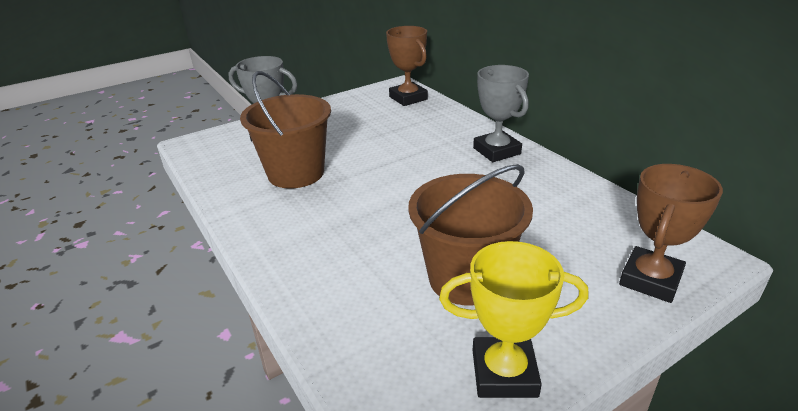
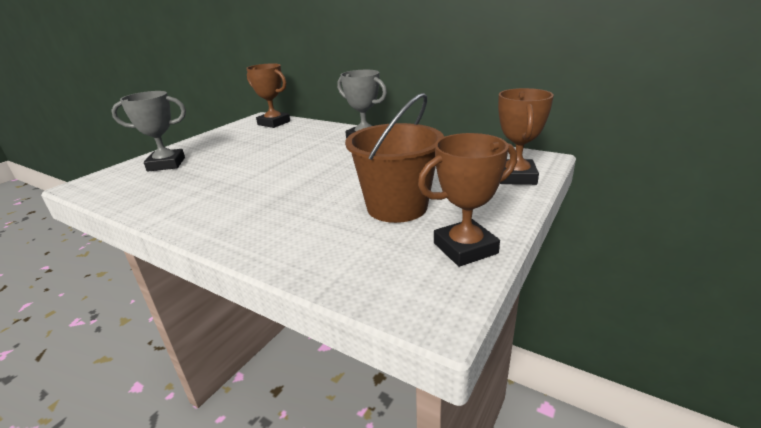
camera: 25 degrees left, 5 degrees down
(296, 173) = (207, 181): brown bucket -> none
(504, 373) = (465, 248): yellow trophy -> brown trophy

